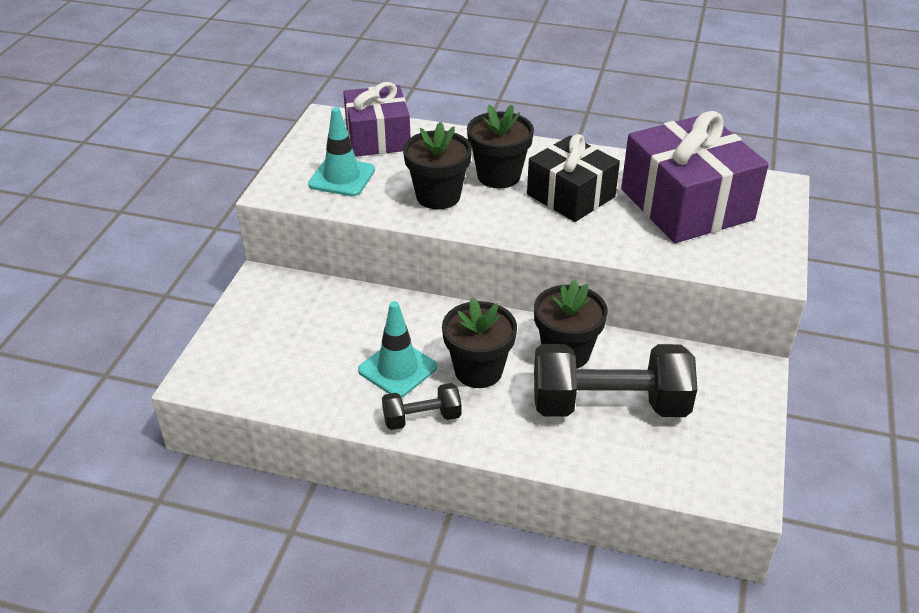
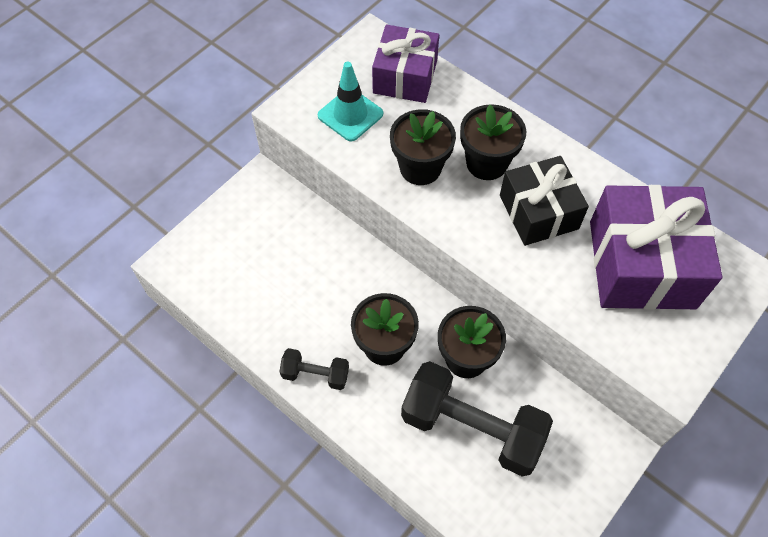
camera: 25 degrees right, 20 degrees up
(397, 369) = (322, 316): turquoise traffic cone -> none

